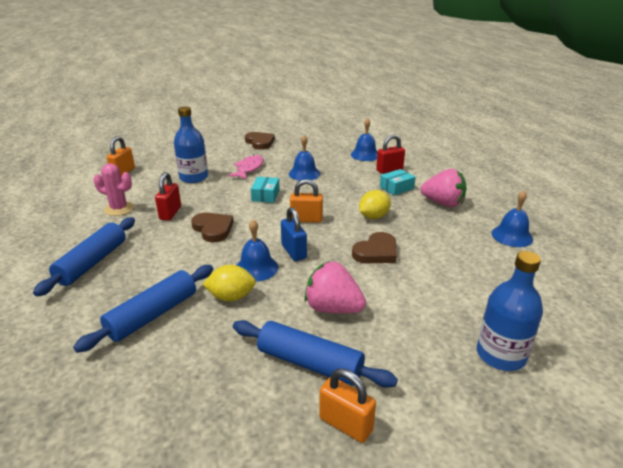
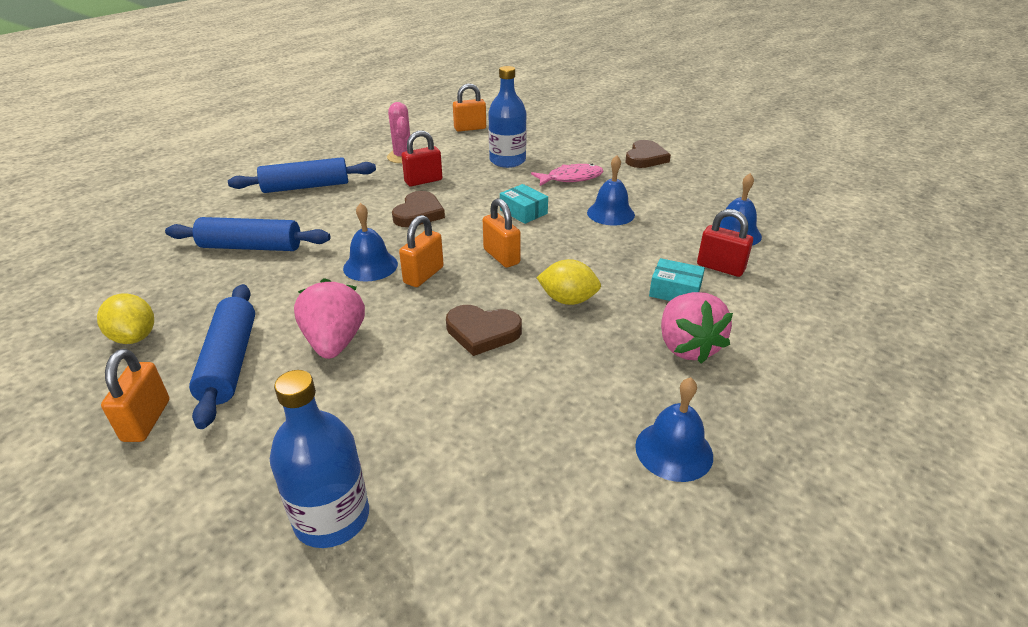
camera: 55 degrees right, 5 degrees up
(231, 297) = (308, 273): yellow lemon -> yellow lemon (134, 337)
(265, 195) = (523, 212): turquoise box -> turquoise box turned 75 degrees clockwise
(294, 251) = (423, 275): blue padlock -> orange padlock

